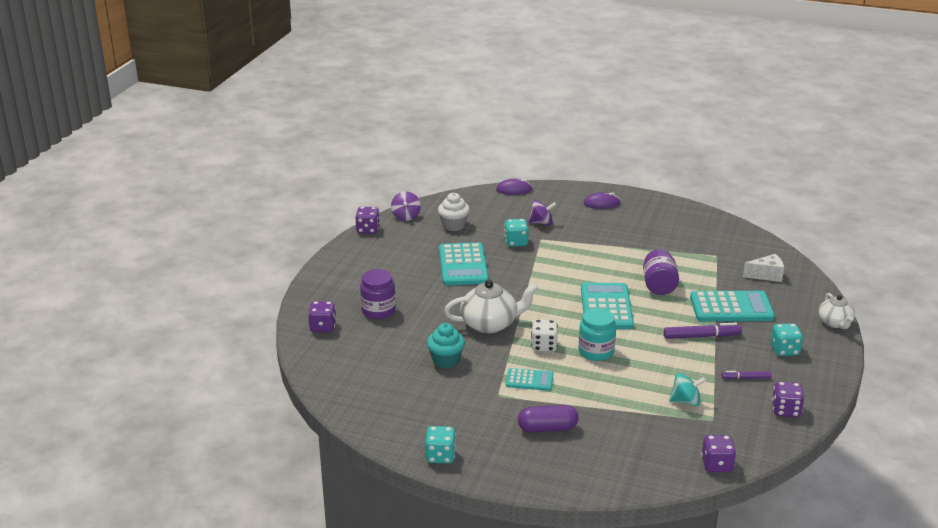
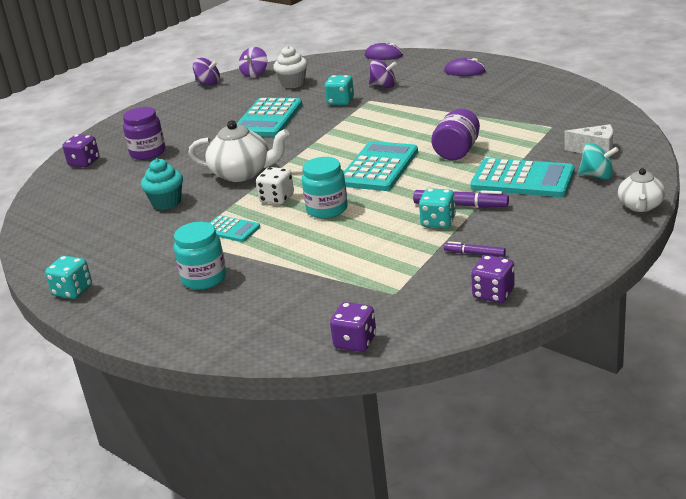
camera: 25 degrees right, 0 degrees up
(368, 230) = (208, 83): purple dice -> purple spinning top
(547, 428) = (204, 278): purple capsule -> turquoise jar
(686, 401) = (380, 270): turquoise spinning top -> turquoise spinning top (597, 176)
(784, 350) = (549, 229): turquoise dice -> turquoise dice (438, 222)

